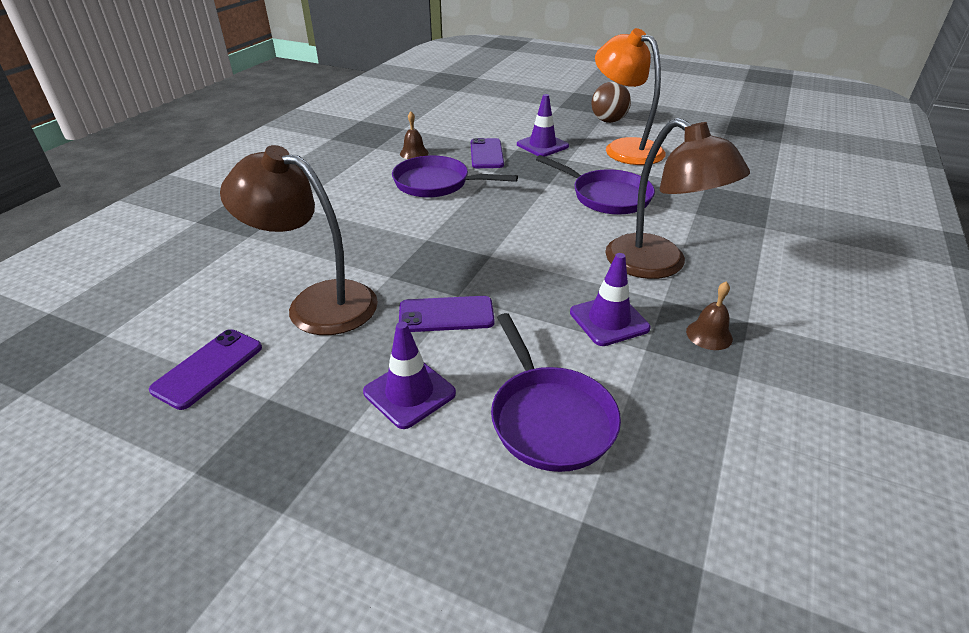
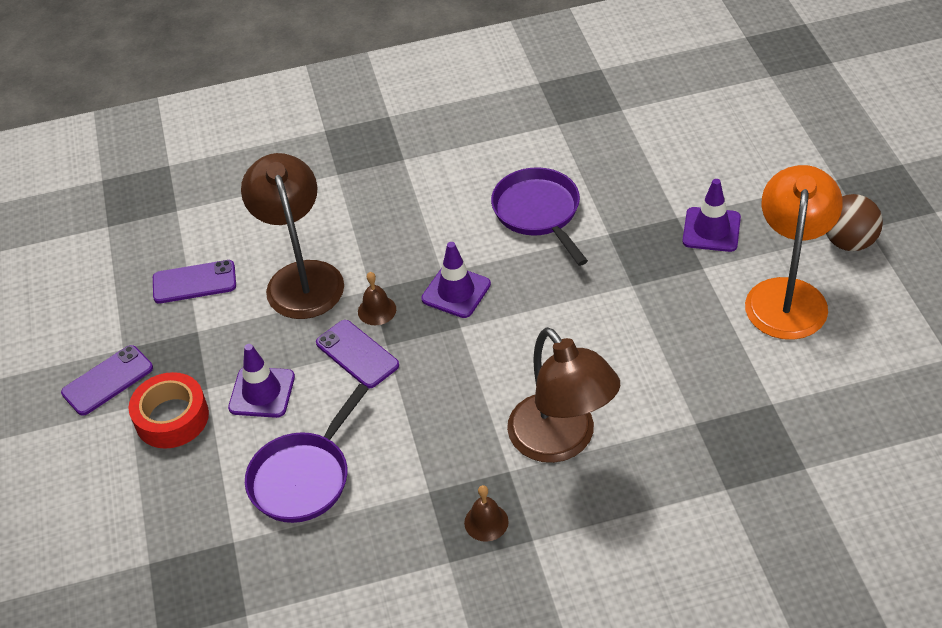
camera: 55 degrees right, 10 degrees up
(349, 481) = (172, 418): none -> red tape
(414, 153) = (578, 156): brown bell -> brown bell (377, 310)
(486, 154) = (639, 204): purple phone -> purple phone (107, 380)
(606, 196) = (653, 340): purple pan -> none
(609, 320) = (444, 451): purple traffic cone -> purple traffic cone (456, 292)
(658, 265) = (561, 441): brown lamp -> brown lamp turned 45 degrees counterclockwise

